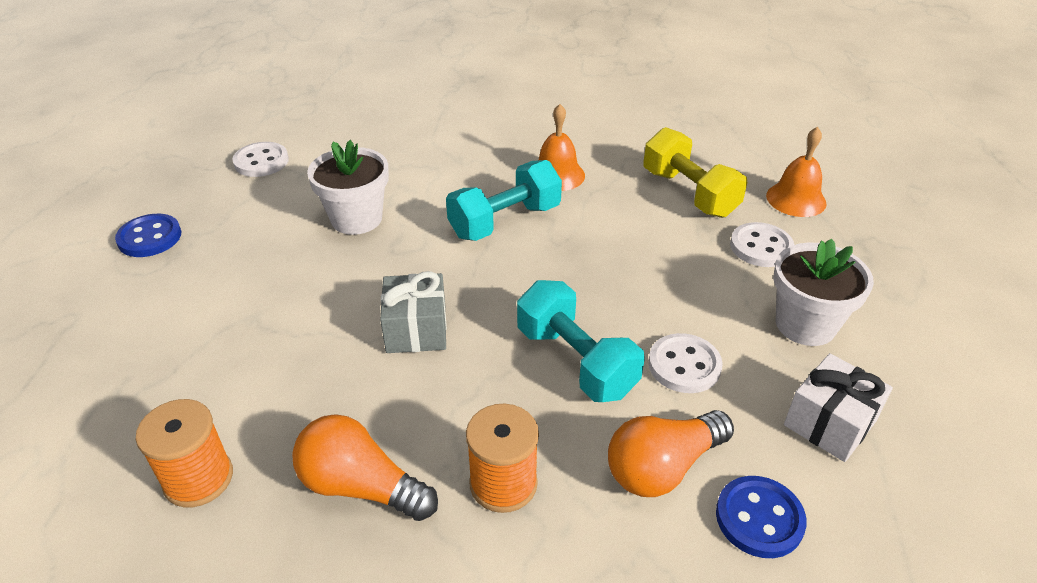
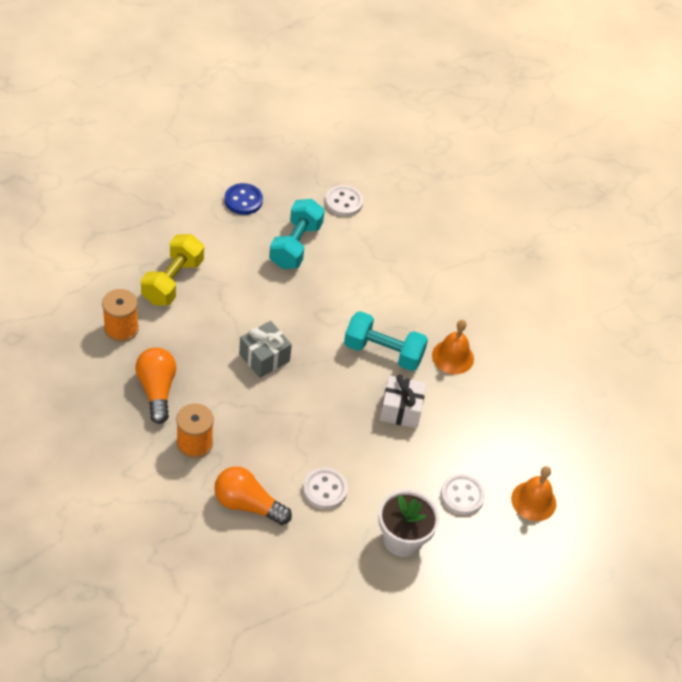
camera: 50 degrees right, 10 degrees up
(356, 219) = (329, 280): white flower pot -> none
(576, 361) = (292, 439): turquoise dumbbell -> turquoise dumbbell (295, 245)
(689, 193) = (491, 437): yellow dumbbell -> yellow dumbbell (173, 281)
(759, 518) = (243, 555): blue button -> none
(829, 423) = (328, 570): white gift -> white gift (400, 410)

